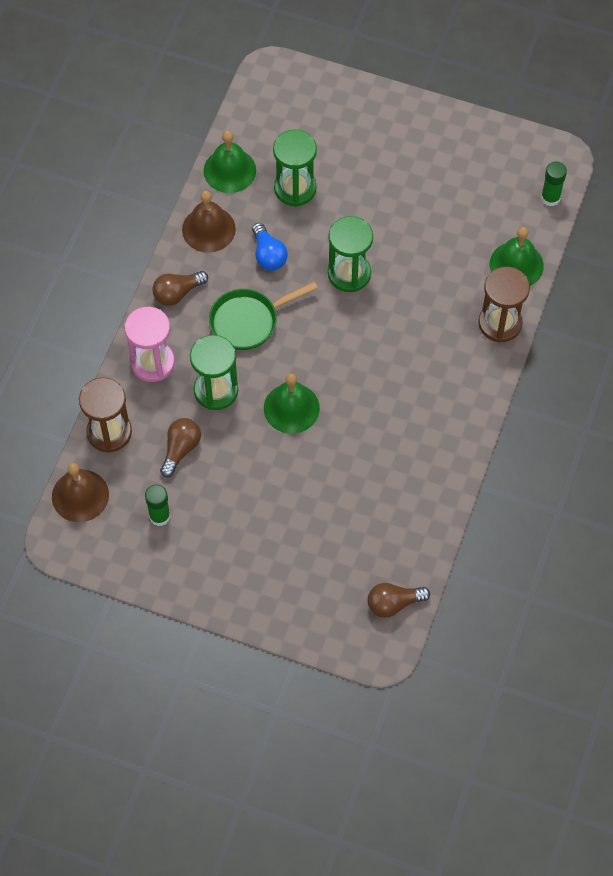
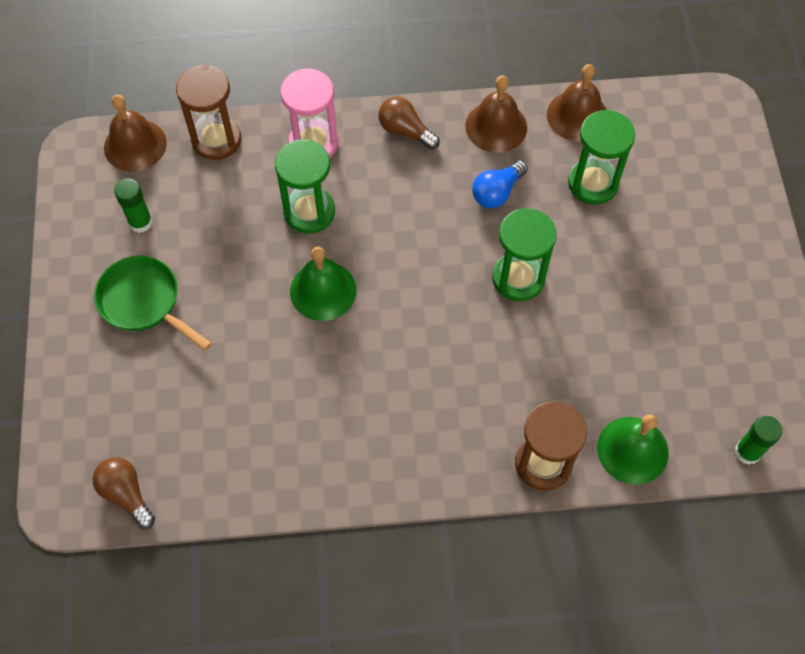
camera: 65 degrees right, 0 degrees up
(180, 449) = (225, 209): brown light bulb -> none
(229, 170) = (577, 115): green bell -> brown bell
(248, 321) = (407, 207): green pan -> green pan (144, 302)

